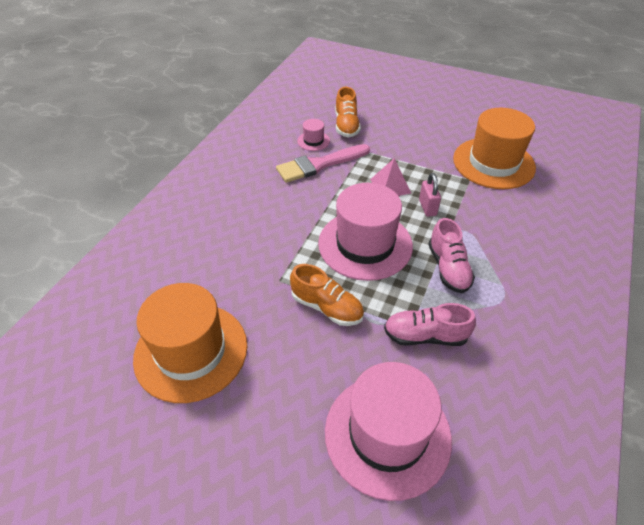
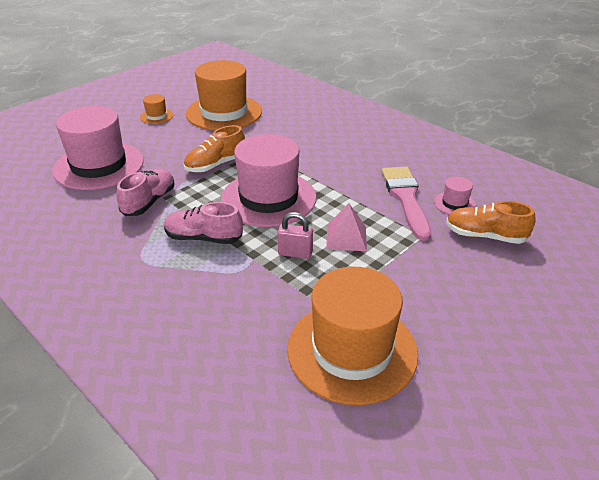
camera: 110 degrees right, 10 degrees down
(224, 437) = (156, 116): none -> orange hat

